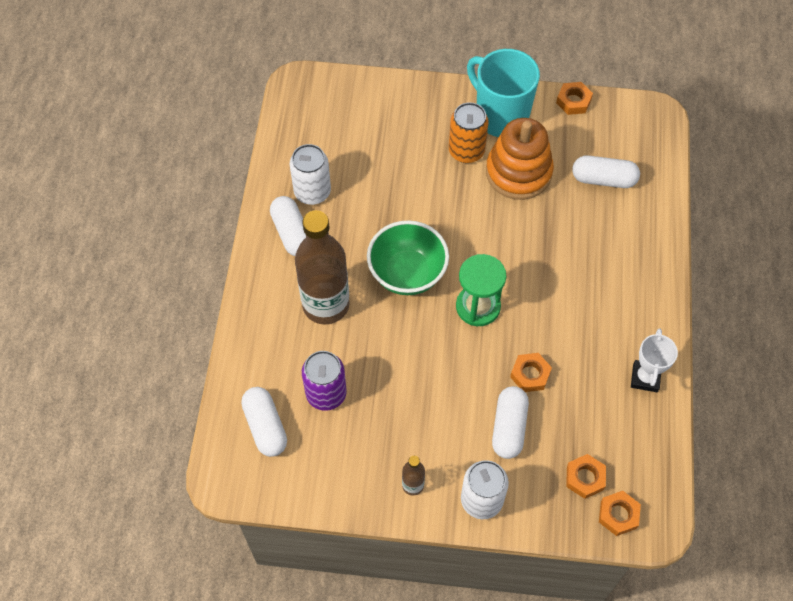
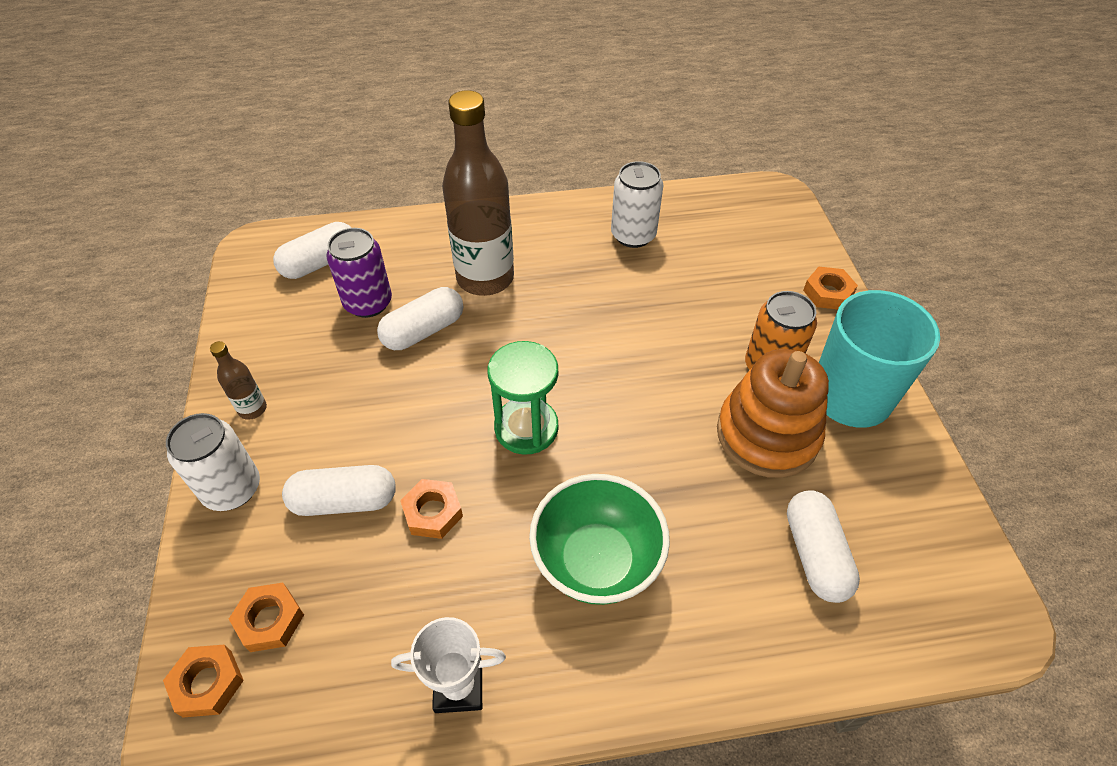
camera: 75 degrees right, 10 degrees down
(292, 233) = (571, 231): white capsule -> white capsule (423, 331)
(407, 274) = (552, 343): green bowl -> green bowl (596, 561)
(573, 101) = (939, 483): orange nut -> orange nut (828, 293)

